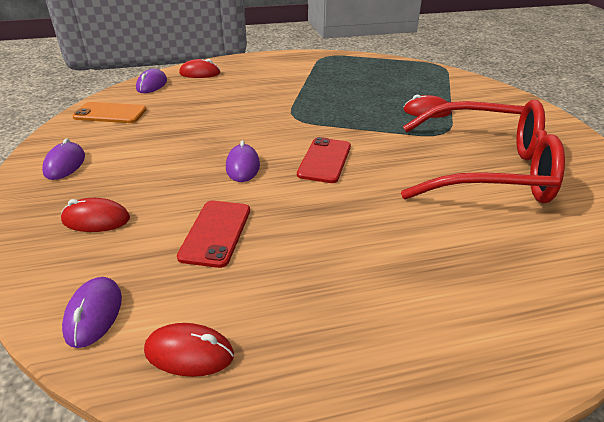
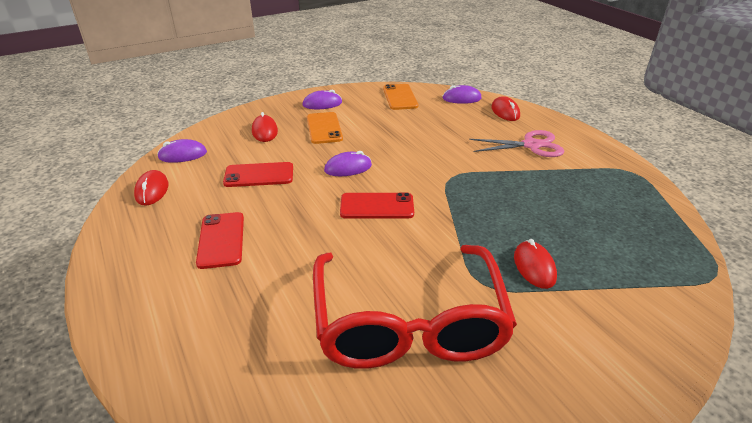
camera: 75 degrees right, 0 degrees up
(135, 171) = (324, 128): none -> orange phone
(266, 77) = (531, 145): none -> pink scissors
(350, 273) = (221, 240): none -> red phone

